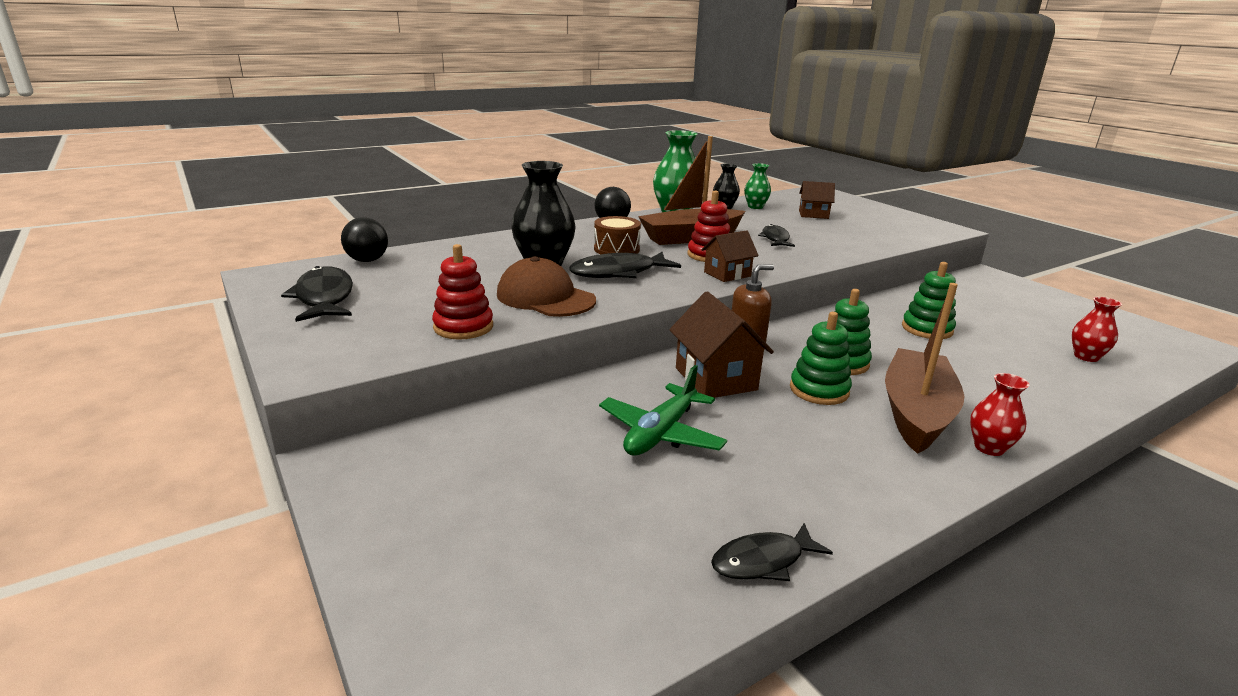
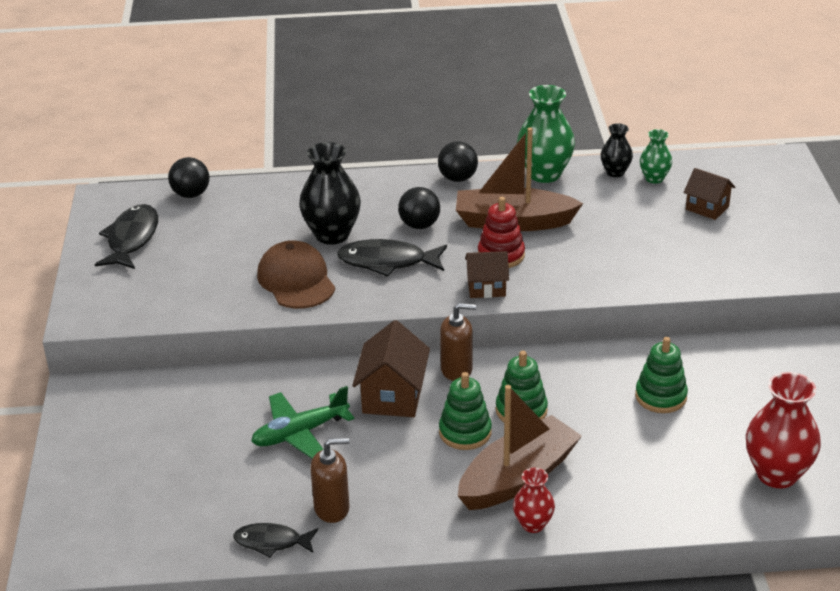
camera: 30 degrees right, 10 degrees up
(463, 327) = (208, 300): red stacking toy -> none
(616, 249) = (419, 225): brown drum -> black ball
(775, 239) = (603, 243): black fish -> none
(785, 497) = (332, 508): none -> brown soap dispenser
(1086, 357) = (777, 474): red vase -> red vase, size x1.80

